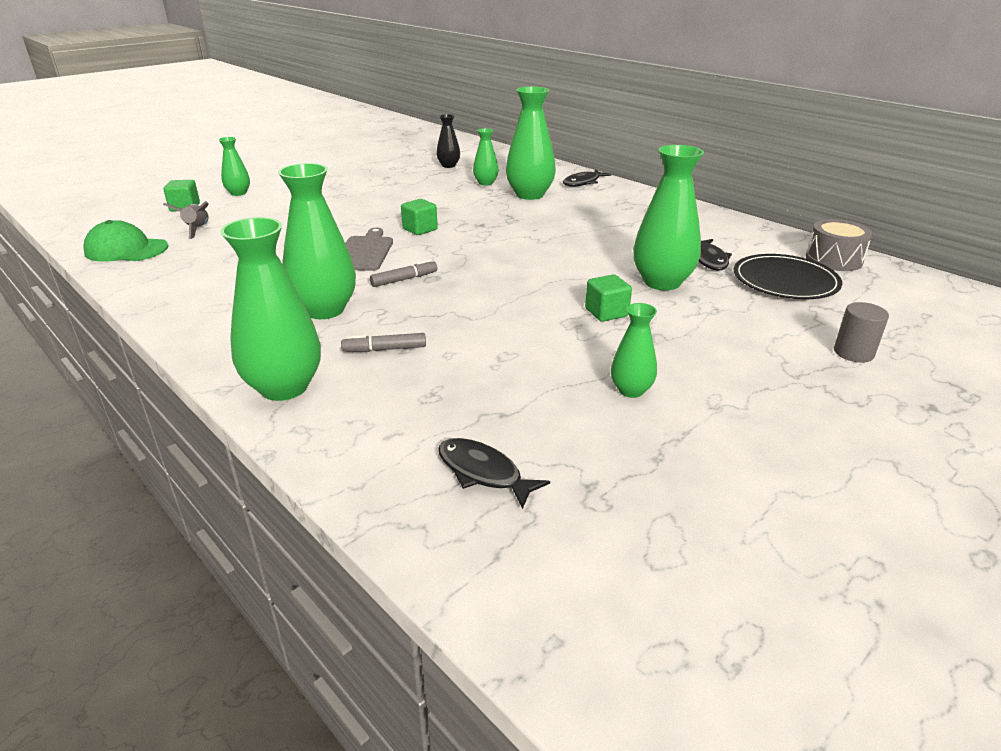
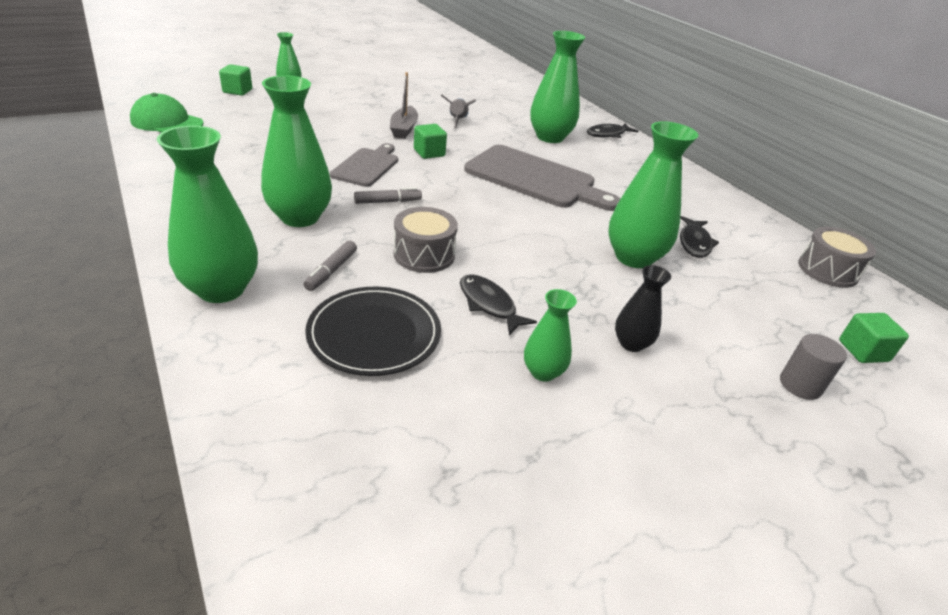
camera: 10 degrees right, 5 degrees up
(197, 230) = (235, 115): grey rocket -> grey rocket (457, 121)
(382, 212) = (404, 129): none -> grey boat
(385, 349) = (331, 271): grey marker -> grey marker turned 75 degrees counterclockwise
(448, 165) = (489, 93): black vase -> black vase (631, 344)
(467, 318) = (424, 254): none -> grey drum
(483, 473) = (351, 428): black fish -> black fish (489, 304)
(485, 183) = (514, 117): green vase -> none
(536, 233) = (535, 178): none -> grey cutting board
(606, 312) = (561, 279): green cube -> green cube (863, 351)
(785, 281) = (763, 284): black plate -> black plate (374, 334)

